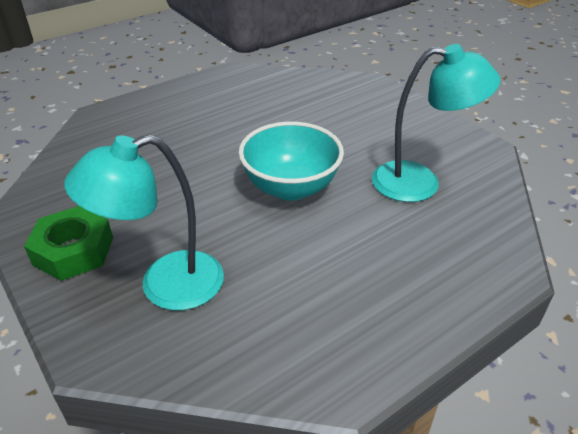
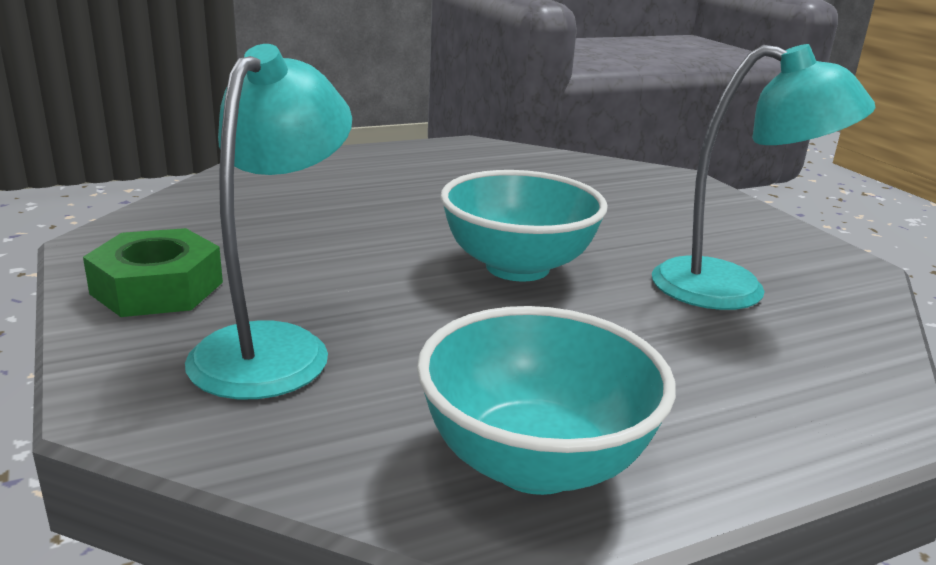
camera: 10 degrees right, 15 degrees down
(165, 285) = (274, 346): turquoise lamp -> turquoise lamp turned 120 degrees clockwise
(337, 341) = (535, 462): none -> turquoise bowl

